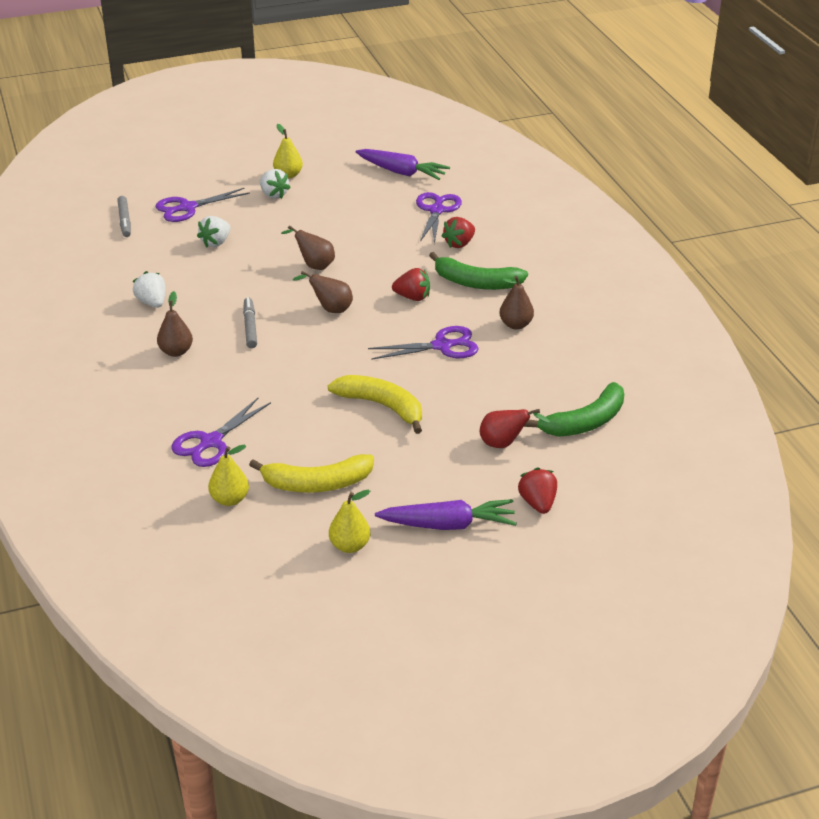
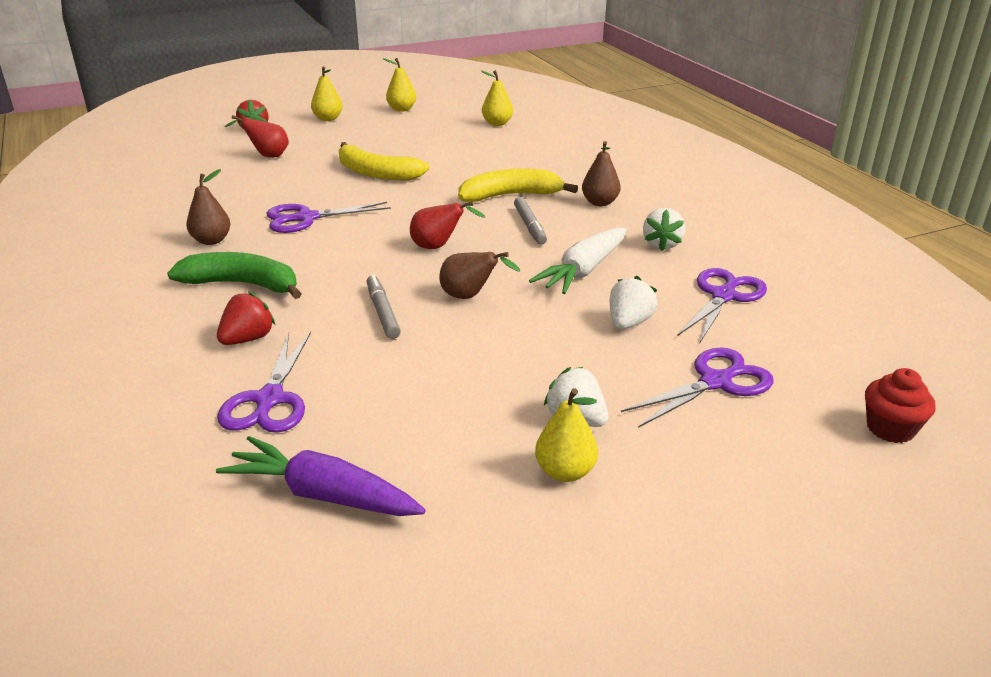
camera: 175 degrees right, 5 degrees down
(116, 184) = (890, 428): none -> red cupcake
(125, 221) = (800, 352): grey marker -> grey marker (382, 312)
(152, 303) = (661, 244): white strawberry -> white strawberry turned 45 degrees clockwise
(211, 442) = (527, 148): purple scissors -> purple scissors (723, 296)
(226, 282) = (583, 271): none -> white carrot
(317, 484) = (430, 132): yellow banana -> yellow banana (510, 196)
(330, 309) = (438, 247): brown pear -> red pear
(413, 297) = (333, 264): red strawberry -> none
(448, 525) = (328, 119): purple carrot -> yellow pear
(585, 422) = (184, 170): green banana -> none

